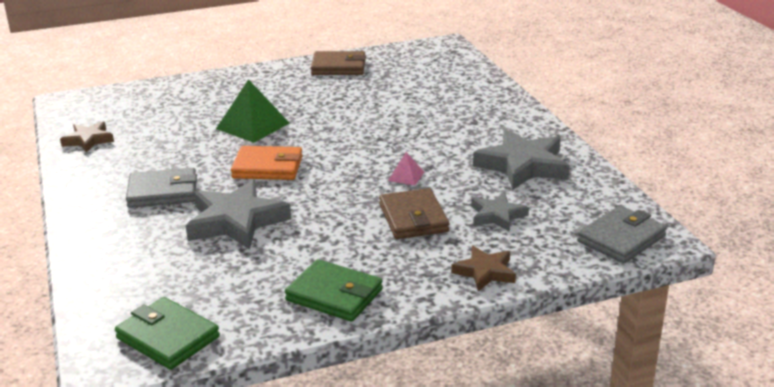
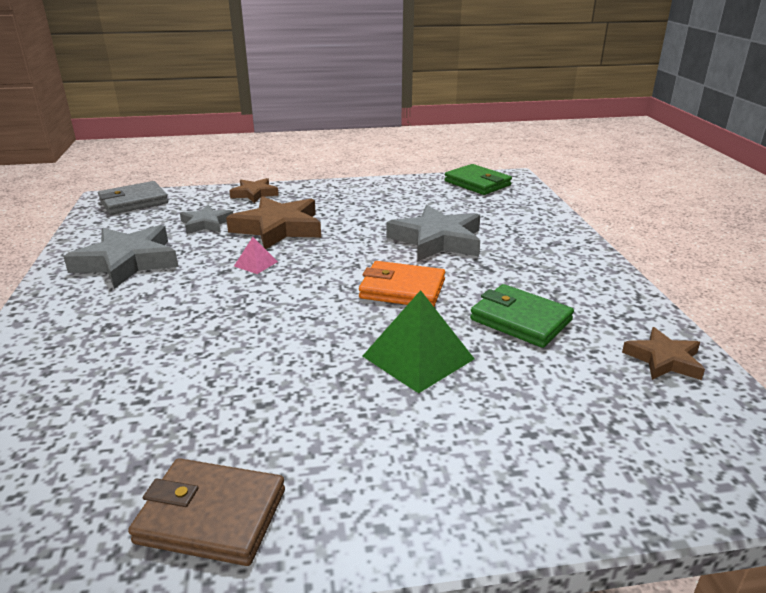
camera: 170 degrees left, 0 degrees up
(163, 192) = (518, 273): grey wallet -> none
(334, 295) = (366, 192): green wallet -> green wallet (520, 320)
(413, 218) = (278, 228): brown wallet -> brown star

